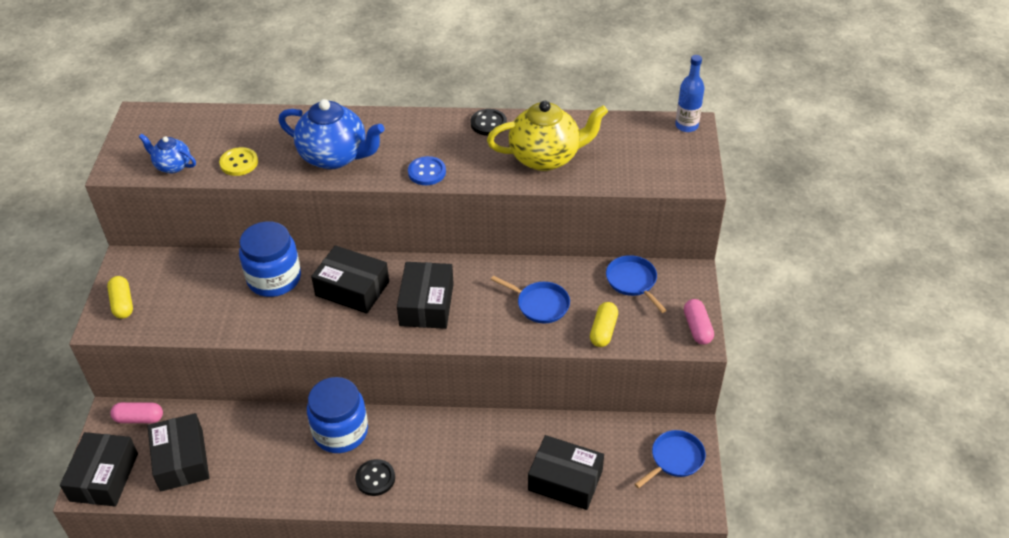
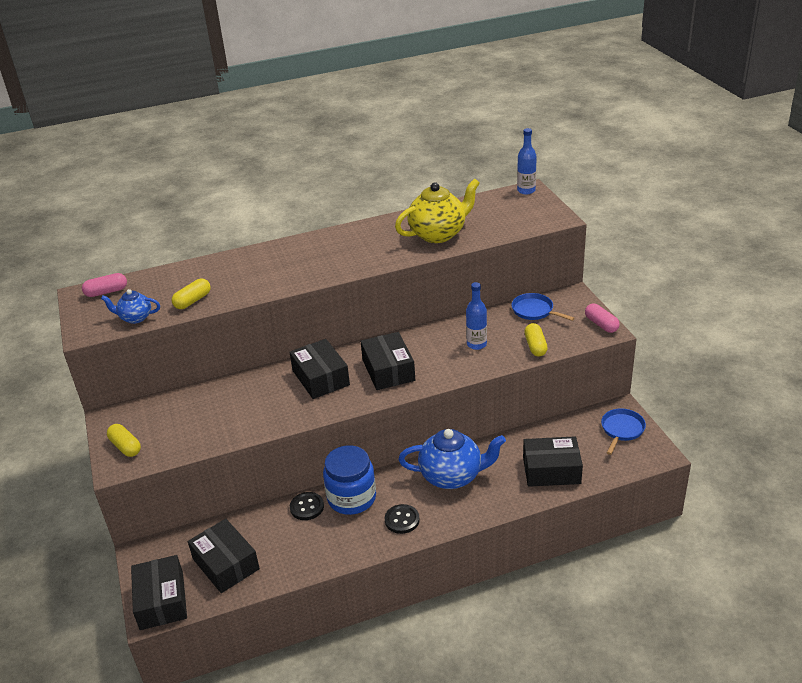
camera: 20 degrees left, 10 degrees down
(139, 418) = (167, 547): pink capsule -> pink capsule (106, 292)
(239, 163) = (193, 301): yellow button -> yellow capsule
(274, 278) = (250, 390): blue jar -> none
(335, 156) = (271, 276): blue teapot -> blue teapot (452, 476)
(352, 288) = (320, 378): black box -> black box turned 60 degrees clockwise
(427, 172) = (353, 266): blue button -> none
(488, 123) = (379, 225): black button -> black button (307, 507)
(540, 304) = (476, 344): blue pan -> blue bottle

